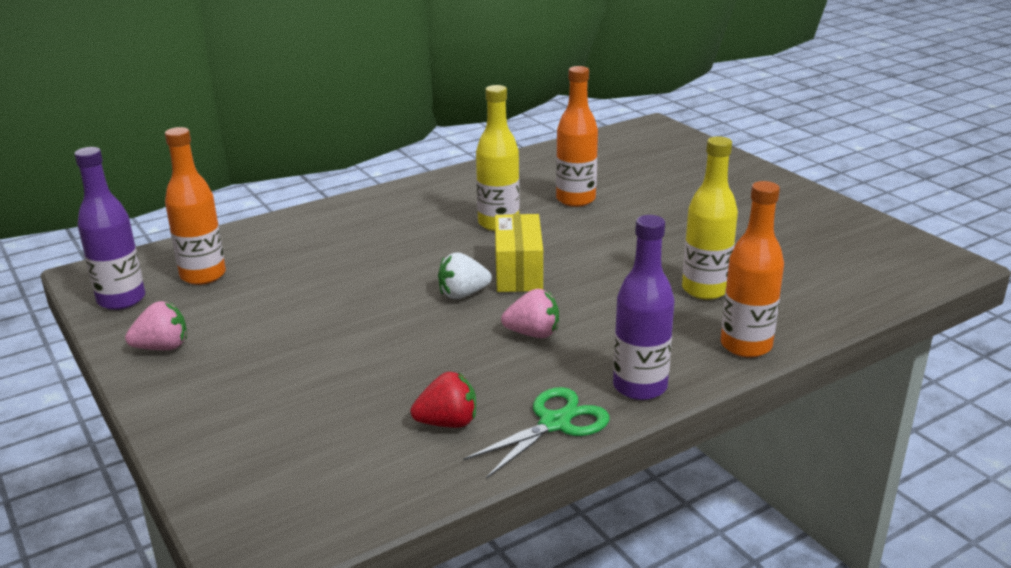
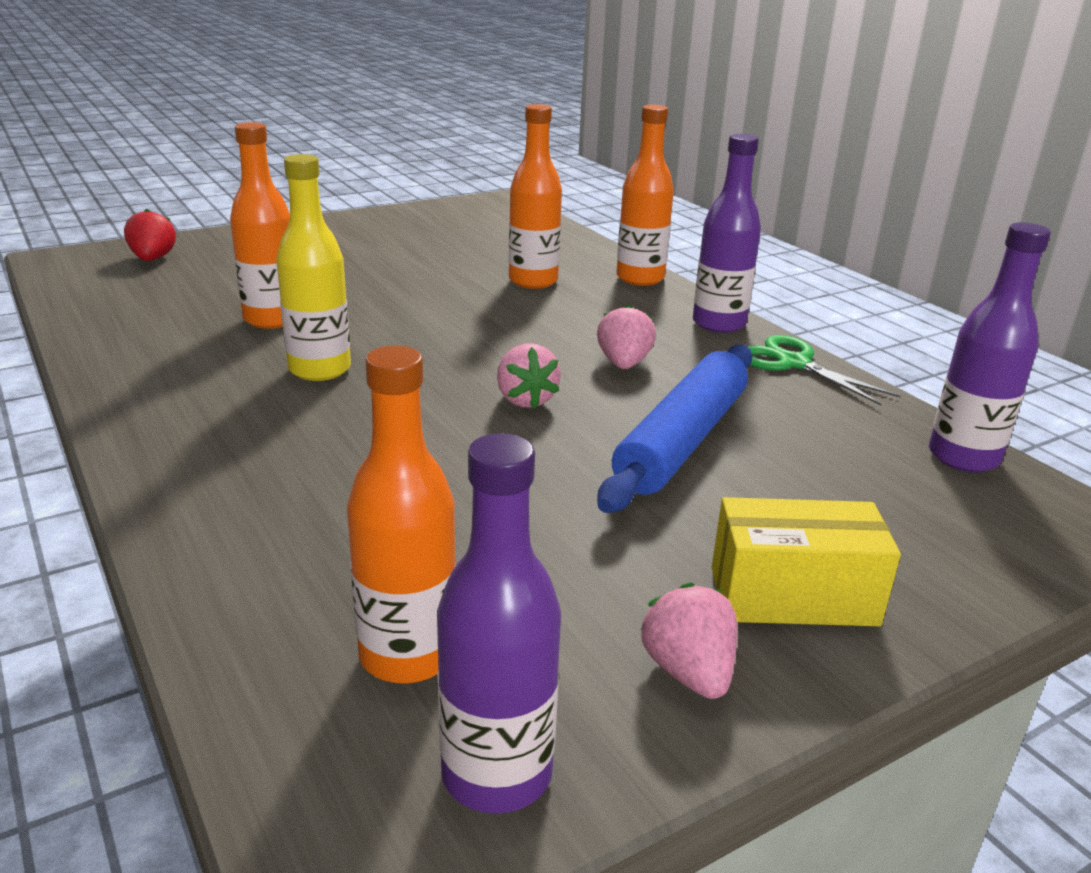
camera: 90 degrees left, 0 degrees up
(373, 498) = (963, 457): none -> purple bottle
(403, 355) = (681, 441): none -> blue rolling pin
(448, 423) = (814, 415): red strawberry -> red strawberry (153, 259)
(463, 294) = (525, 400): white strawberry -> pink strawberry
(518, 272) = (471, 364): yellow box -> yellow box (793, 596)
(705, 290) = (533, 281): yellow bottle -> orange bottle

